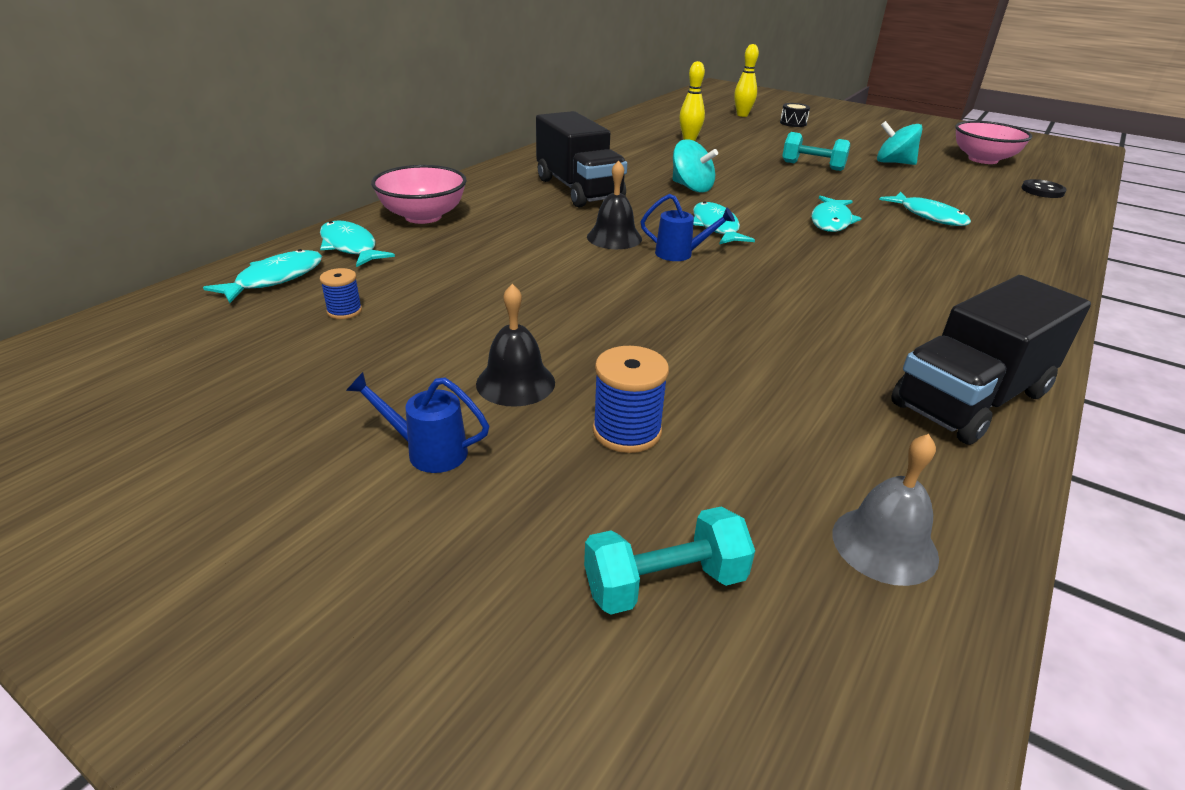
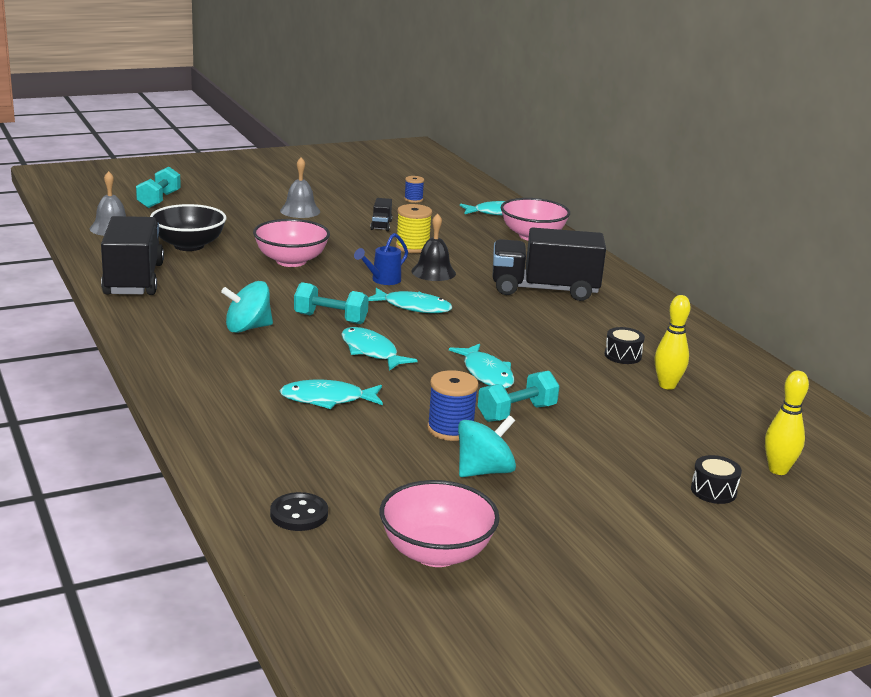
camera: 120 degrees right, 10 degrees down
(275, 279) = (470, 195): turquoise fish -> turquoise fish (486, 373)
(427, 451) = (276, 191): blue watering can -> none
(498, 302) = (381, 225): none -> black truck
(515, 383) = (300, 211): black bell -> grey bell
(554, 264) = (412, 247): none -> yellow spool
(627, 431) = (235, 217): blue spool -> blue spool (450, 429)
(666, 153) = (622, 355): none -> black drum
(691, 187) = (508, 330): turquoise spinning top -> turquoise spinning top (247, 328)
(718, 317) = (291, 261): none -> pink bowl
(804, 415) = (189, 245): none -> black bowl
(811, 252) = (330, 319): none -> turquoise dumbbell

